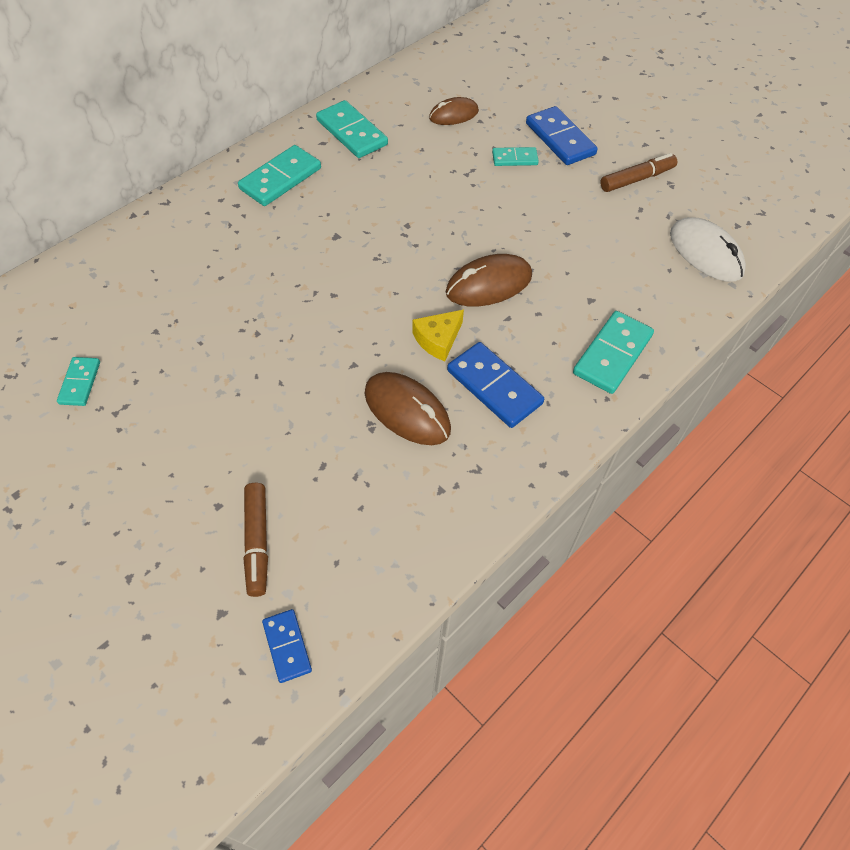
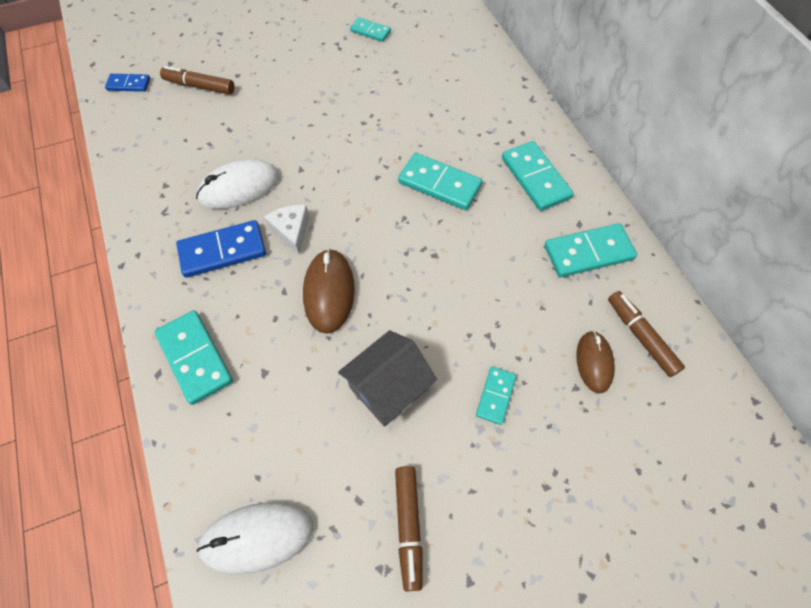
camera: 115 degrees right, 5 degrees up
(320, 243) = (439, 184): none -> turquoise domino
(407, 411) = (239, 187): brown mouse -> white mouse
(417, 95) = (641, 337): none -> brown marker
(438, 339) = (291, 230): yellow cheese -> white cheese
(549, 218) = (388, 388): none -> grey house
(560, 139) = (514, 467): blue domino -> none

